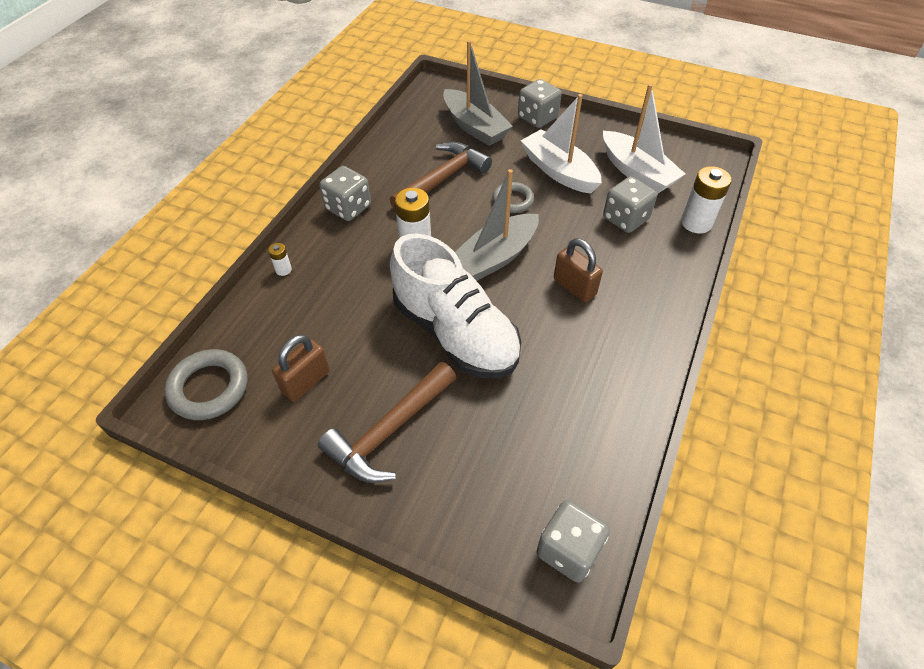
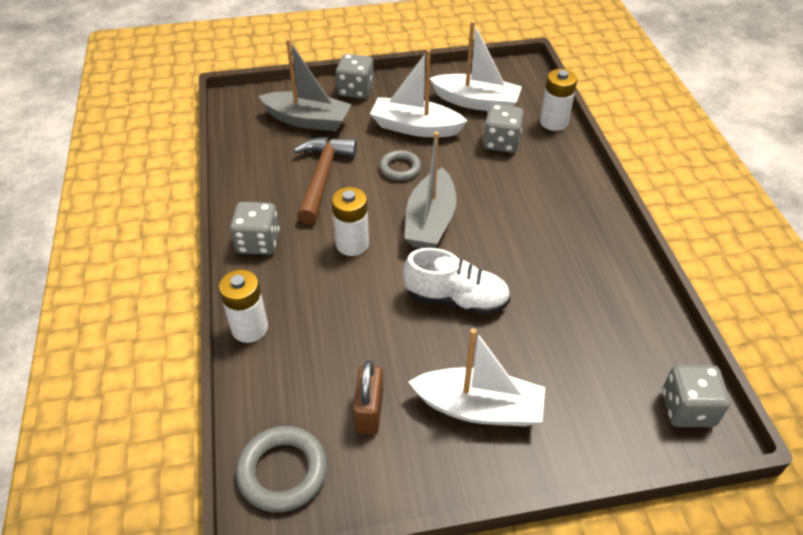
camera: 35 degrees left, 5 degrees down
(283, 270) = (249, 328): white battery -> white battery, size x2.03
(389, 431) = (479, 408): brown hammer -> white boat
(455, 333) = (456, 299): white shoe -> white shoe, size x0.66
(574, 287) = (513, 214): brown padlock -> none

